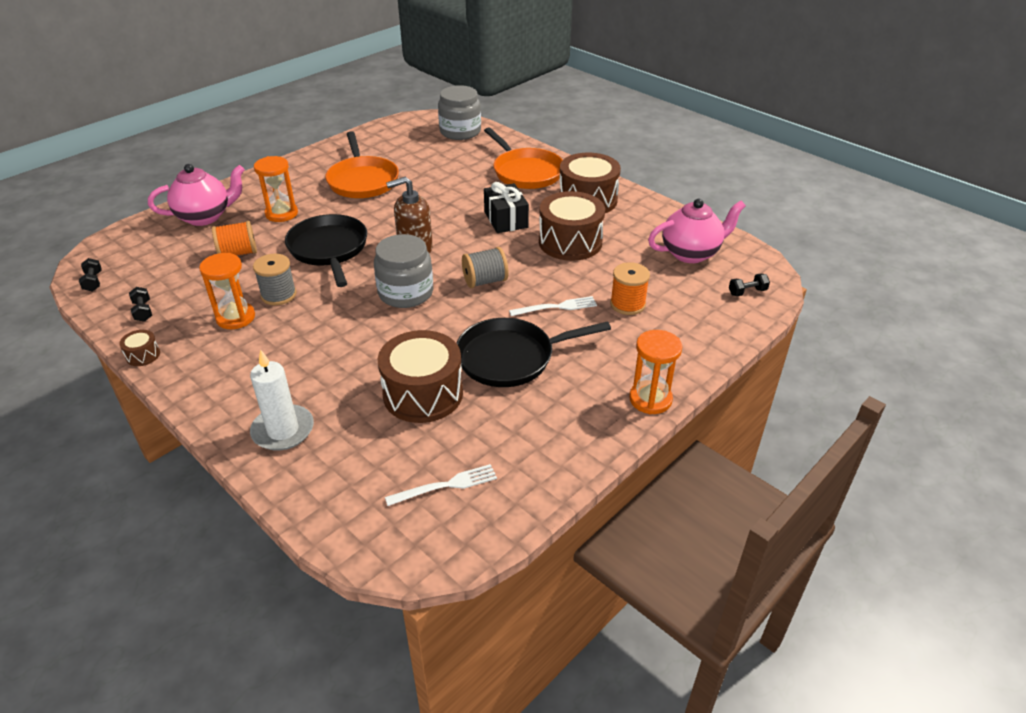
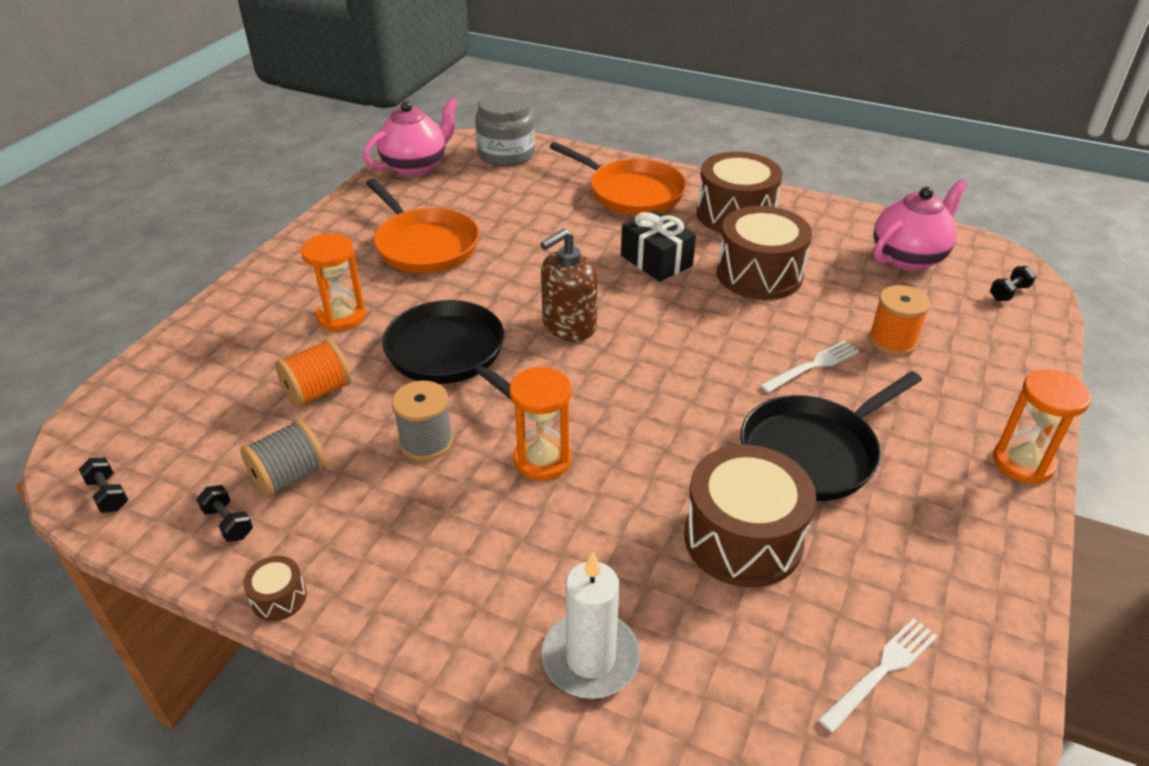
camera: 20 degrees left, 0 degrees up
(205, 217) = (225, 346): pink teapot -> pink teapot (416, 167)
(235, 317) = (386, 494): orange hourglass -> orange hourglass (542, 460)
(406, 293) = (605, 394): grey jar -> none
(485, 281) = (696, 351): grey spool -> grey spool (289, 477)

